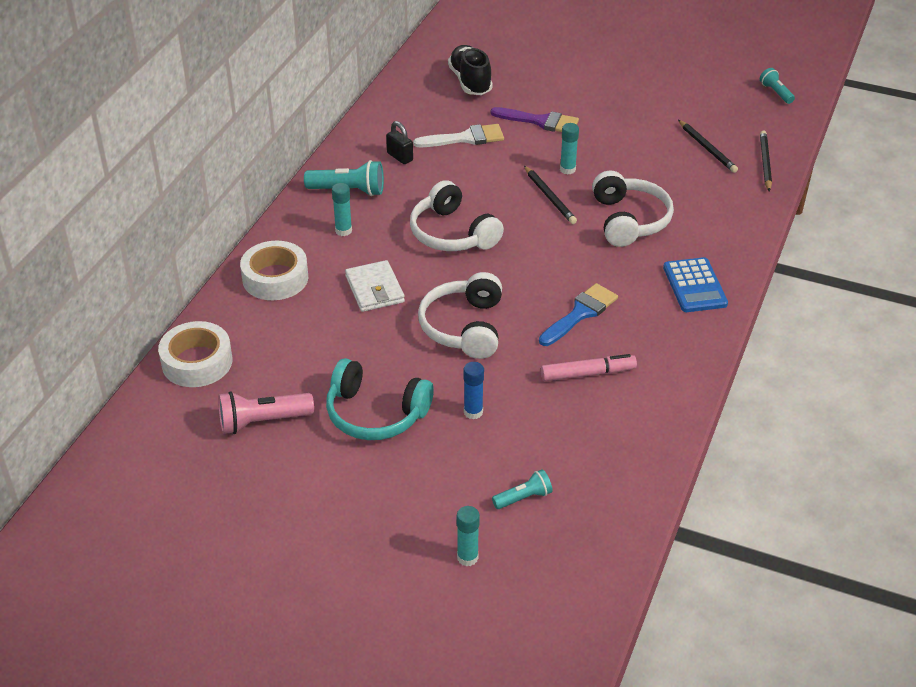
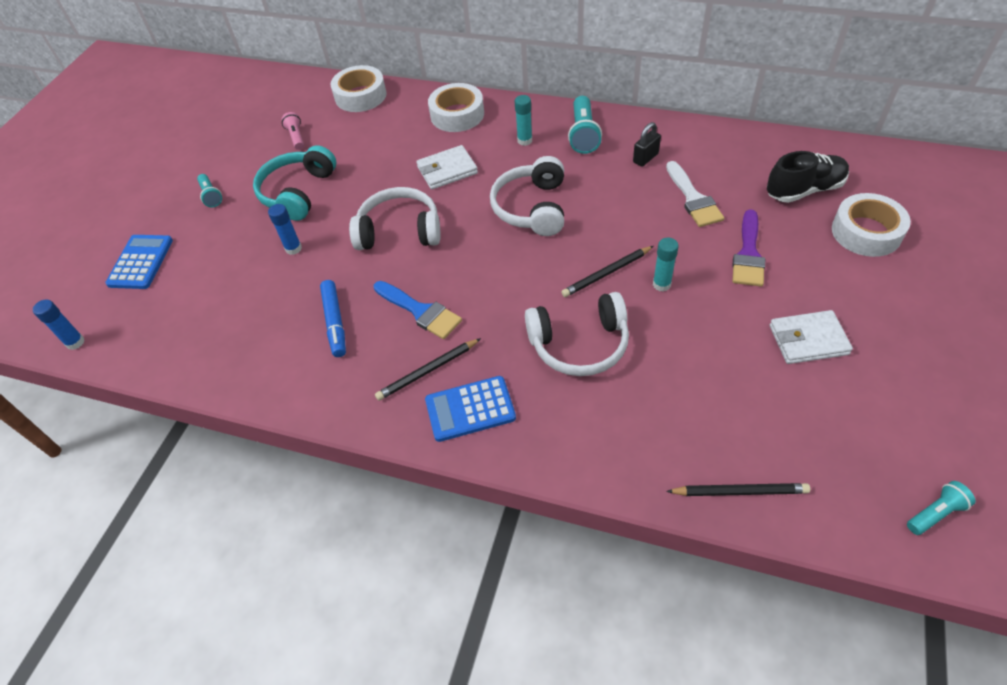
camera: 90 degrees right, 10 degrees up
(262, 422) = (296, 137): pink flashlight -> pink flashlight, size x0.60
(452, 233) = (532, 208): white headphones -> white headphones turned 45 degrees counterclockwise
(467, 557) = (140, 262): turquoise glue stick -> blue calculator
(523, 498) = (192, 289): turquoise flashlight -> turquoise flashlight (211, 196)
(527, 64) = (866, 232): none -> white tape
(588, 374) = (335, 322): pink marker -> blue marker
(594, 601) = (75, 342): none -> blue glue stick
(634, 111) = (808, 340): none -> white wallet
(707, 148) = (751, 421): black pencil -> black pencil (428, 371)

